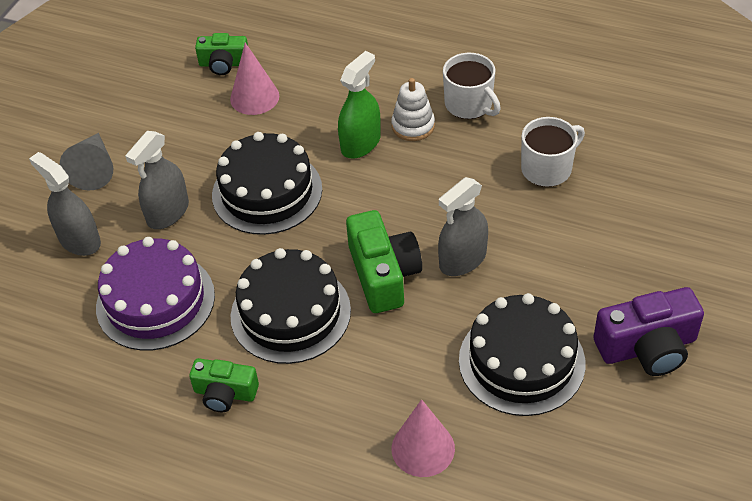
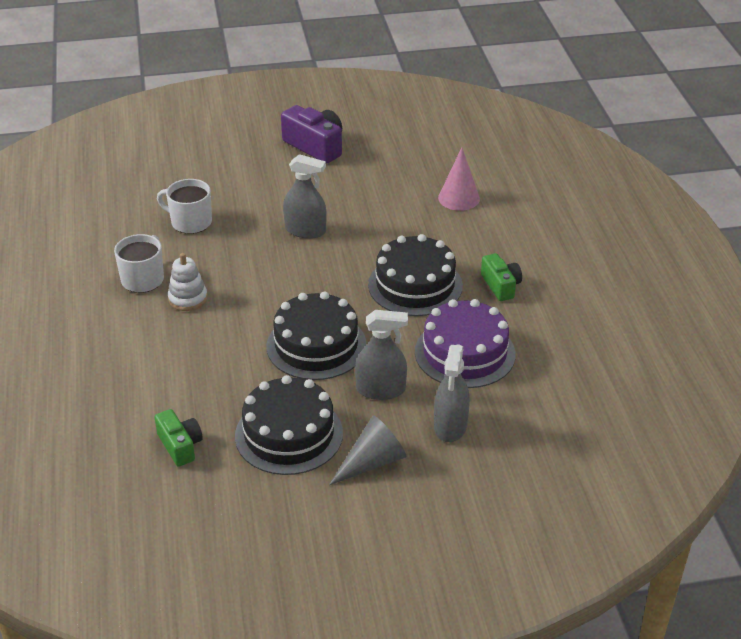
camera: 125 degrees left, 10 degrees down
(254, 97) = (212, 403): pink cone -> none
(360, 143) = (227, 318): green spray bottle -> none
(383, 274) = (347, 258): green camera -> none
(521, 361) = (366, 184): black cake -> black cake (289, 434)

